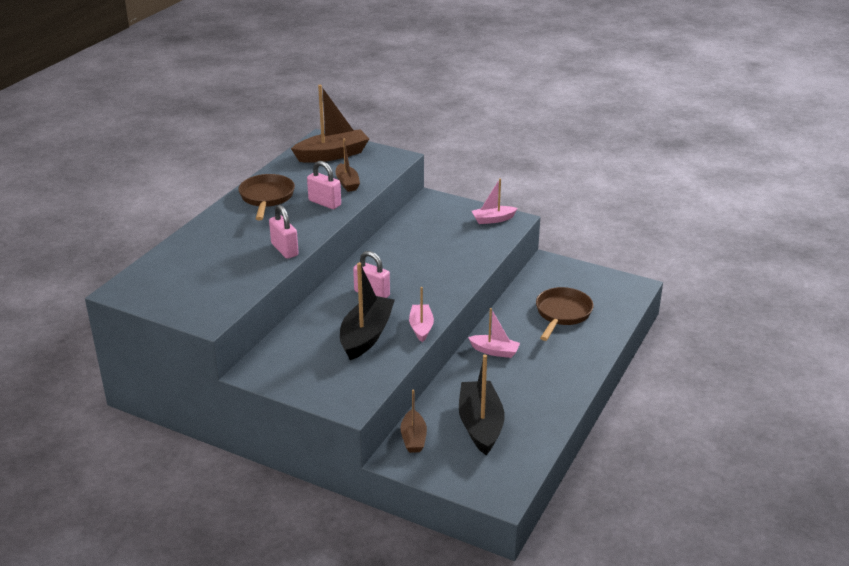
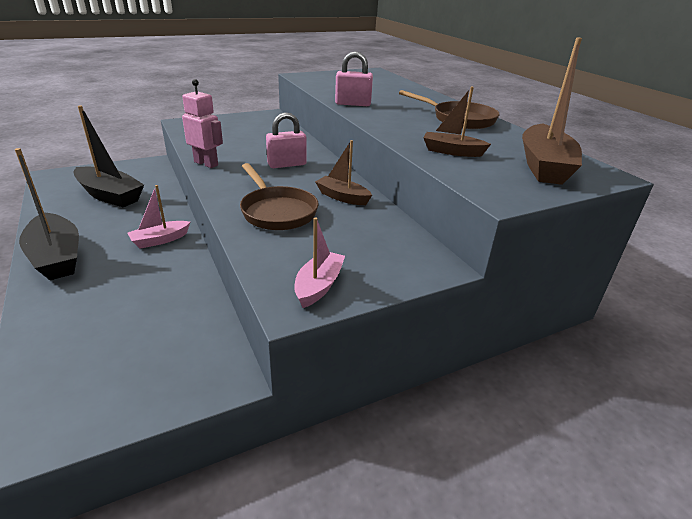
camera: 125 degrees right, 0 degrees up
(324, 203) = (417, 132): pink padlock -> none
(366, 336) = (238, 146): black boat -> black boat (56, 257)
(413, 438) = (152, 173): brown boat -> brown boat (342, 197)
(421, 327) = (206, 163): pink boat -> pink robot
(562, 314) = (124, 314): brown pan -> brown pan (277, 211)

